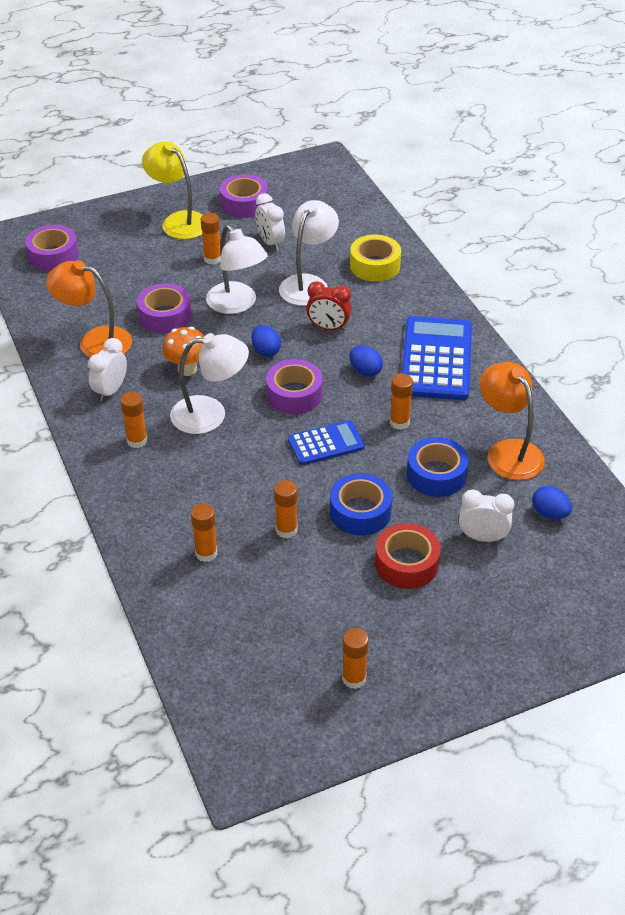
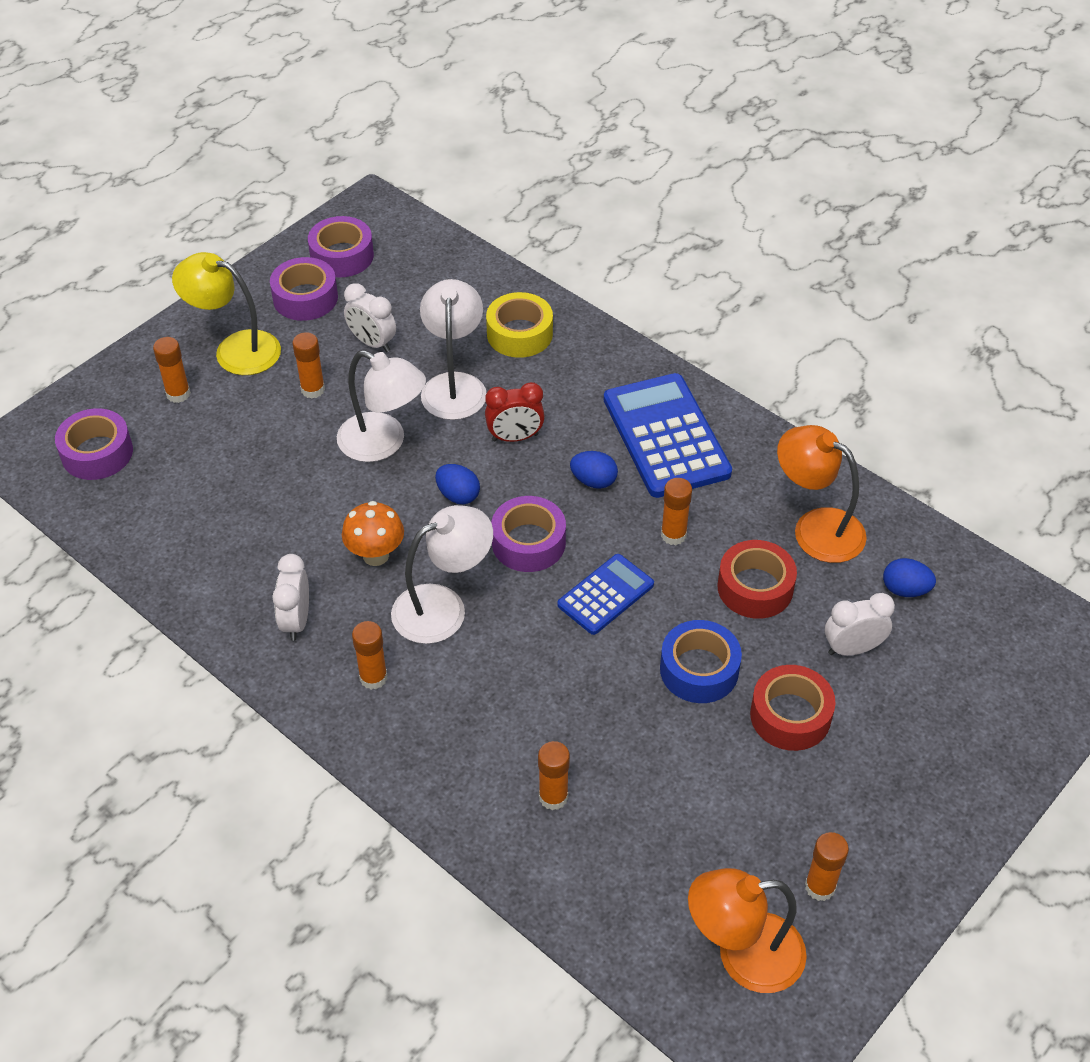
camera: 25 degrees left, 5 degrees up
(95, 341) = (231, 558): orange lamp -> orange lamp (743, 955)
(165, 316) = (301, 490): purple tape -> purple tape (342, 256)
(286, 530) = (629, 727): orange glue stick -> orange glue stick (178, 394)
(436, 474) = (755, 587): blue tape -> red tape

